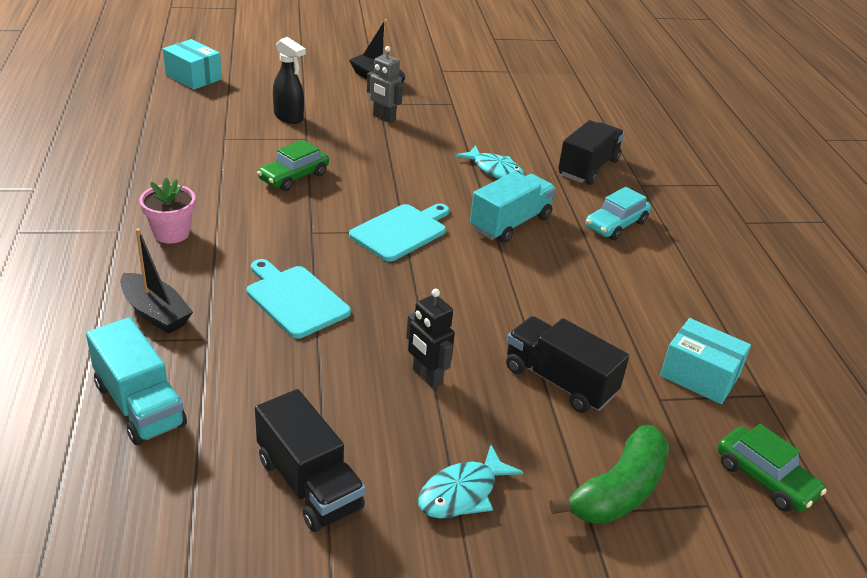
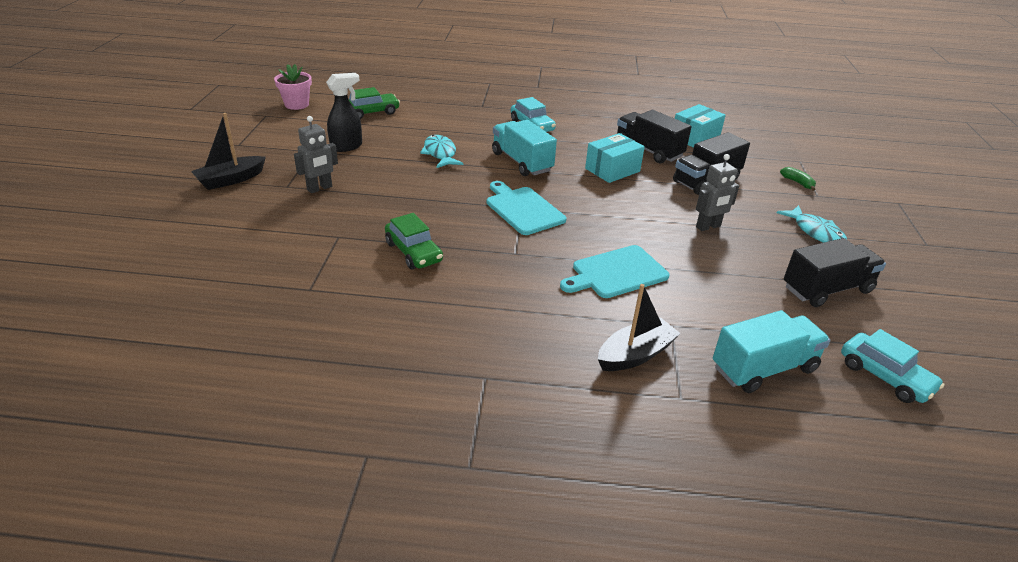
camera: 75 degrees left, 0 degrees up
(130, 514) = (885, 376): none -> turquoise car
(171, 233) = (499, 338): pink flower pot -> pink flower pot (297, 104)
(193, 77) = (127, 302): turquoise box -> turquoise box (612, 170)
(289, 117) = (285, 242): black spray bottle -> black spray bottle (347, 146)
(427, 377) = (708, 227): black robot -> grey robot
(495, 170) = (440, 153): turquoise fish -> turquoise fish turned 75 degrees counterclockwise
(588, 168) = (451, 118): black truck -> black truck (648, 150)
(618, 491) = (798, 183): green banana -> green banana, size x0.46
(765, 478) = (776, 142): green car -> green car (371, 112)

